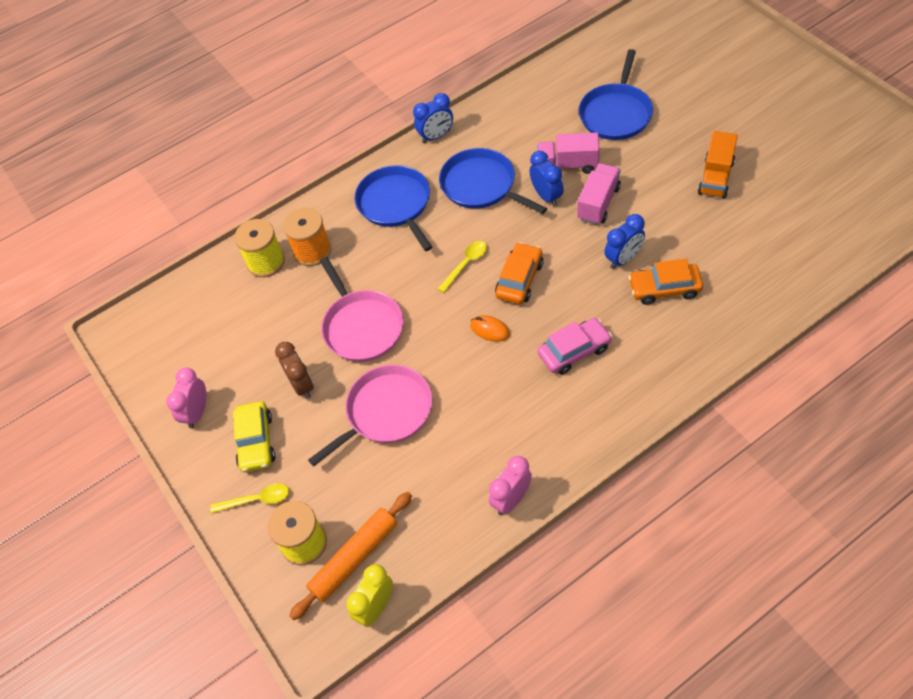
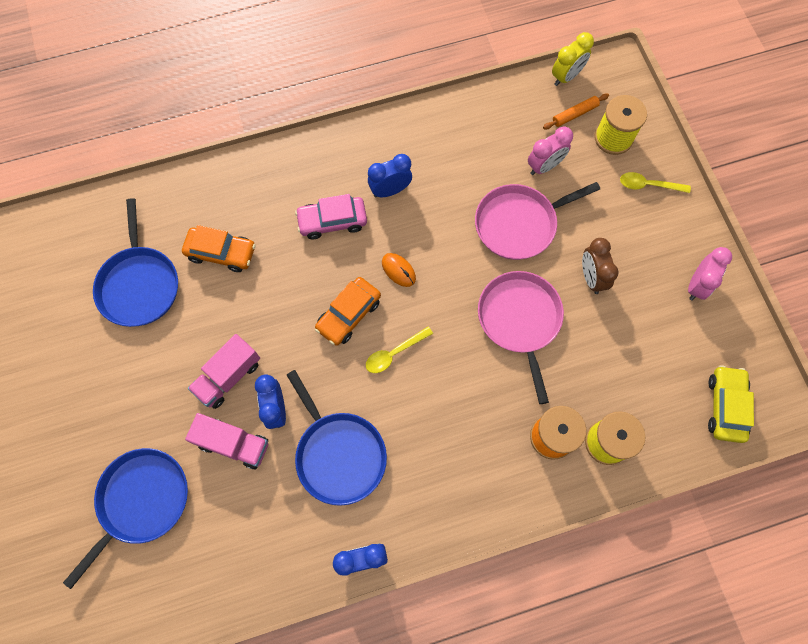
camera: 170 degrees left, 15 degrees up
(256, 441) = (643, 237): yellow car -> yellow car (725, 406)
(354, 558) = (575, 114): orange rolling pin -> orange rolling pin, size x0.57
(395, 204) = (442, 466): blue pan -> blue pan (139, 284)
(511, 499) = (438, 117): pink clock -> pink clock (544, 166)
(623, 259) = (240, 299): blue clock -> blue clock (390, 190)
(715, 177) = (96, 361): orange truck -> none

